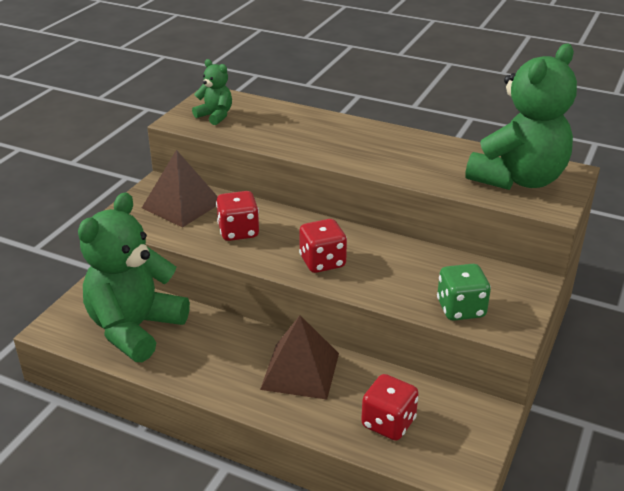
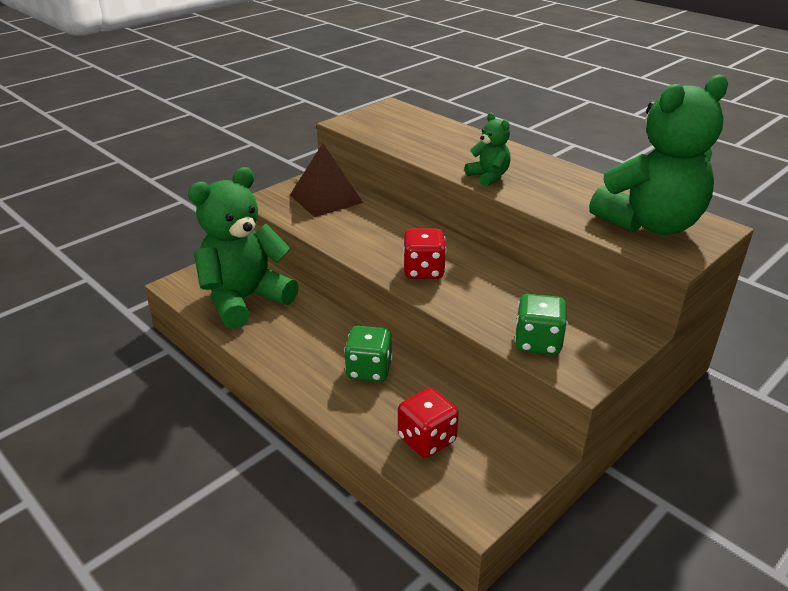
camera: 20 degrees right, 0 degrees up
(215, 116) = (381, 123): green teddy bear -> green teddy bear (488, 177)
(238, 232) = (361, 230): red dice -> none
(300, 371) = (369, 370): brown pyramid -> green dice

